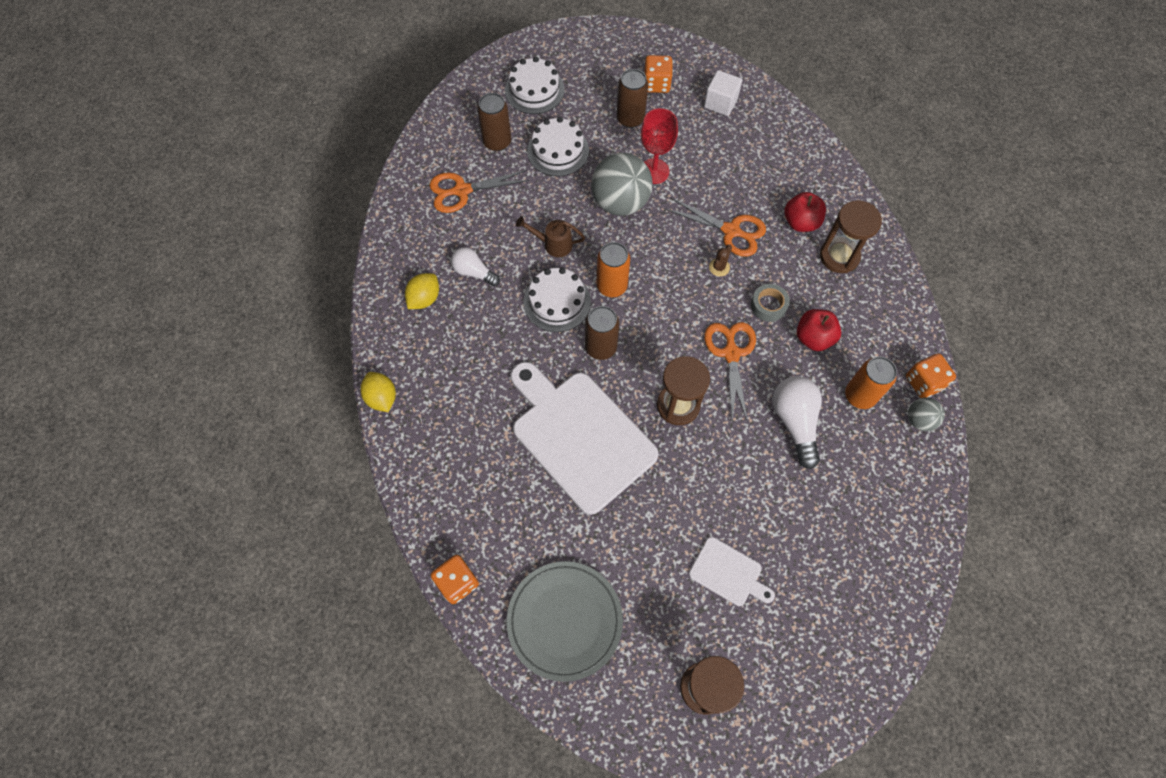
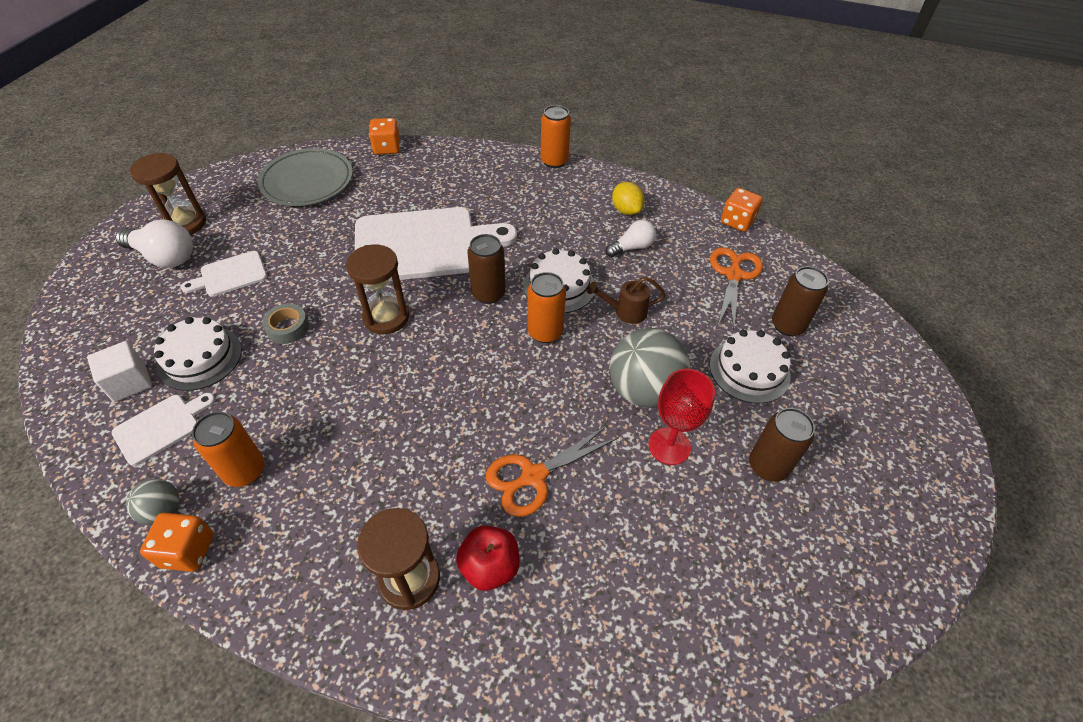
camera: 120 degrees right, 15 degrees down
(382, 398) = (554, 161): yellow lemon -> orange can
(534, 90) = (857, 391): white cake -> white cake (200, 358)
(553, 244) = (625, 312): brown watering can -> brown watering can turned 135 degrees counterclockwise
(656, 84) = (820, 532): orange dice -> orange dice (737, 221)
(719, 267) = (496, 434): brown cactus -> none
(720, 103) = (749, 598): white cube -> white cube (129, 382)
(731, 353) = (394, 385): orange scissors -> none
(768, 305) = (414, 453): grey tape -> grey tape (288, 328)
(795, 422) = (282, 394): white light bulb -> white light bulb (164, 257)
(813, 338) = (341, 471): red apple -> none
(880, 480) = (161, 427): none -> white cutting board

